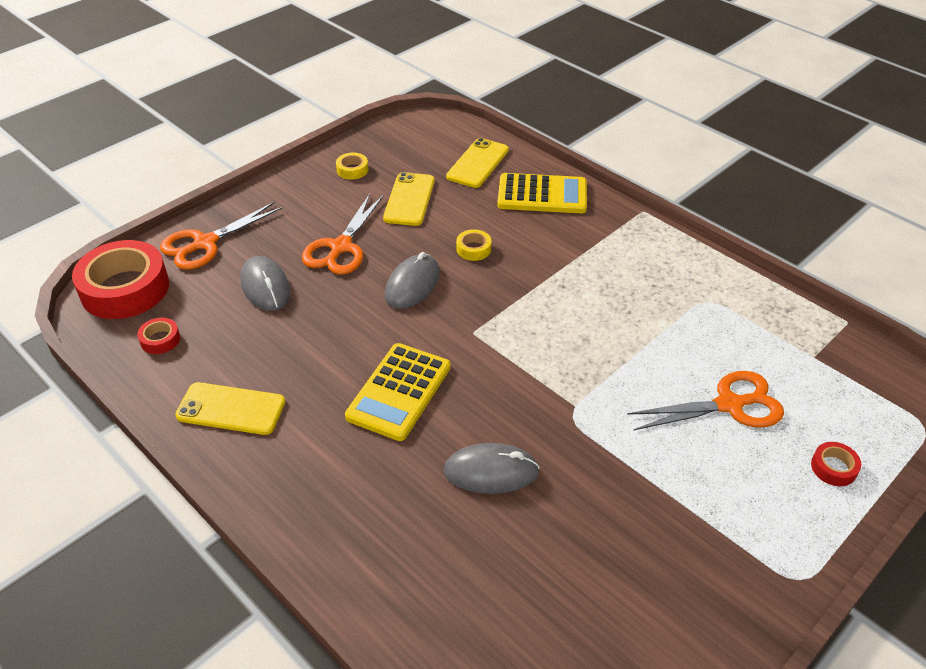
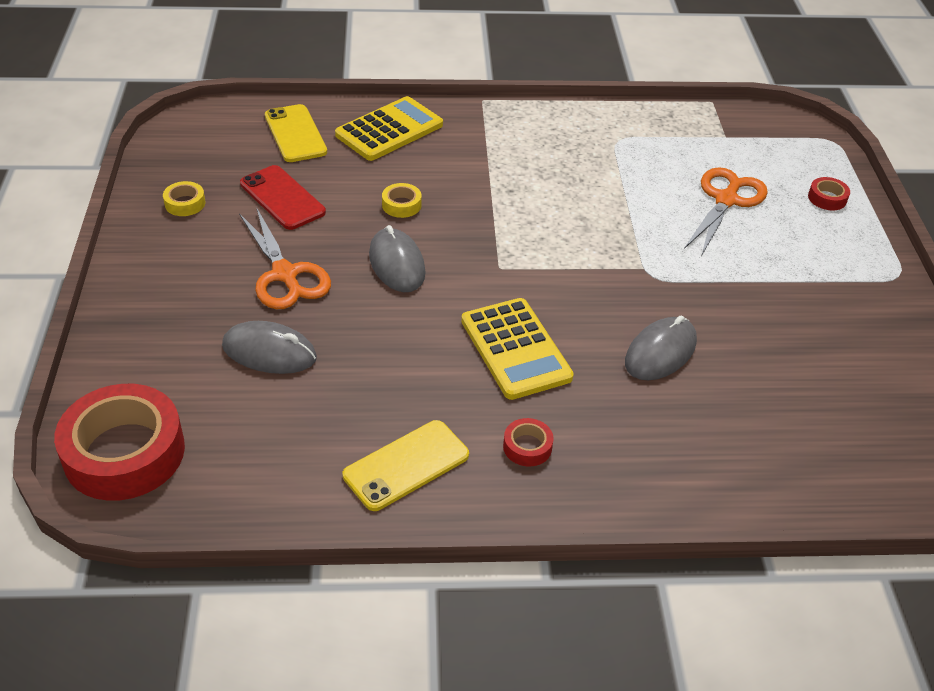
camera: 50 degrees left, 0 degrees up
(160, 340) = (243, 465): red tape -> red tape (527, 447)
(204, 243) = (141, 357): orange scissors -> none
(409, 199) = (282, 198): yellow phone -> red phone

